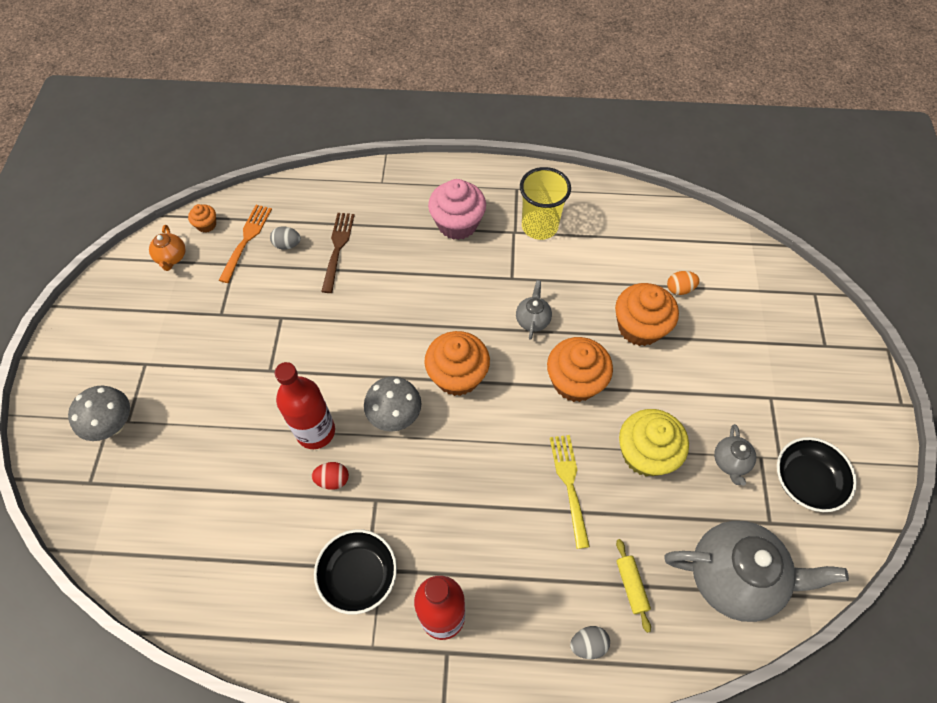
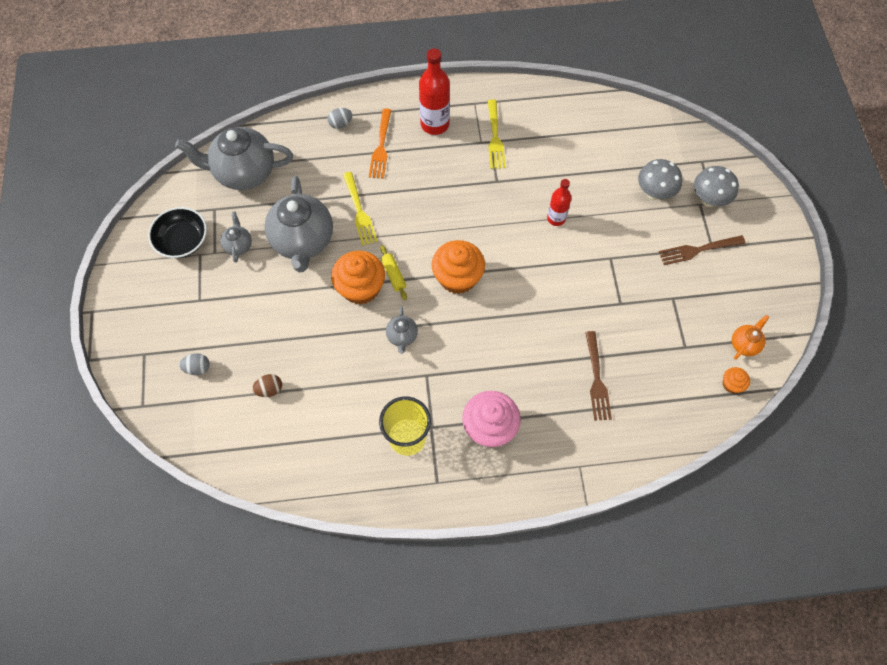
camera: 170 degrees right, 5 degrees up
(162, 363) = (698, 249): none -> brown fork
(172, 258) = (744, 344): orange teapot -> orange teapot turned 60 degrees clockwise
(246, 240) = (685, 373): orange fork -> orange fork (381, 146)
(287, 245) = (645, 375): grey egg -> grey egg (198, 368)
(315, 431) = (556, 218): red bottle -> red bottle, size x0.61
(332, 480) = (531, 189): red egg -> none
(358, 575) = (494, 137): black bowl -> yellow fork
(395, 416) = (499, 239): grey mushroom -> grey mushroom (654, 193)
(631, 586) = (313, 158): yellow rolling pin -> yellow rolling pin (393, 275)
(639, 327) = (307, 345): orange cupcake -> none
(645, 454) = (303, 241): yellow cupcake -> grey teapot
(679, 289) = (269, 389): orange egg -> brown egg

